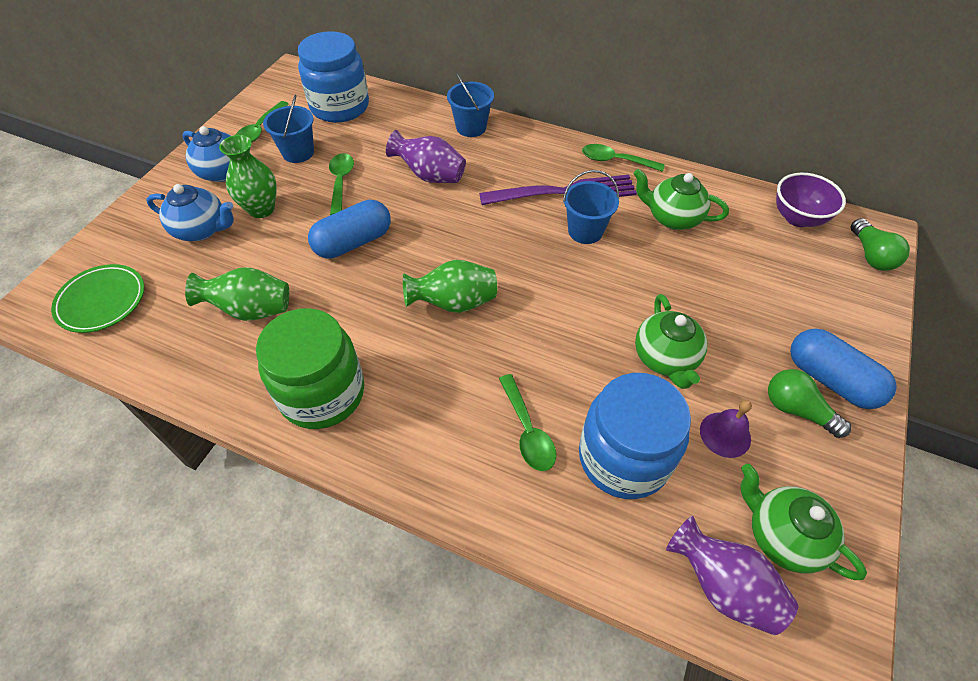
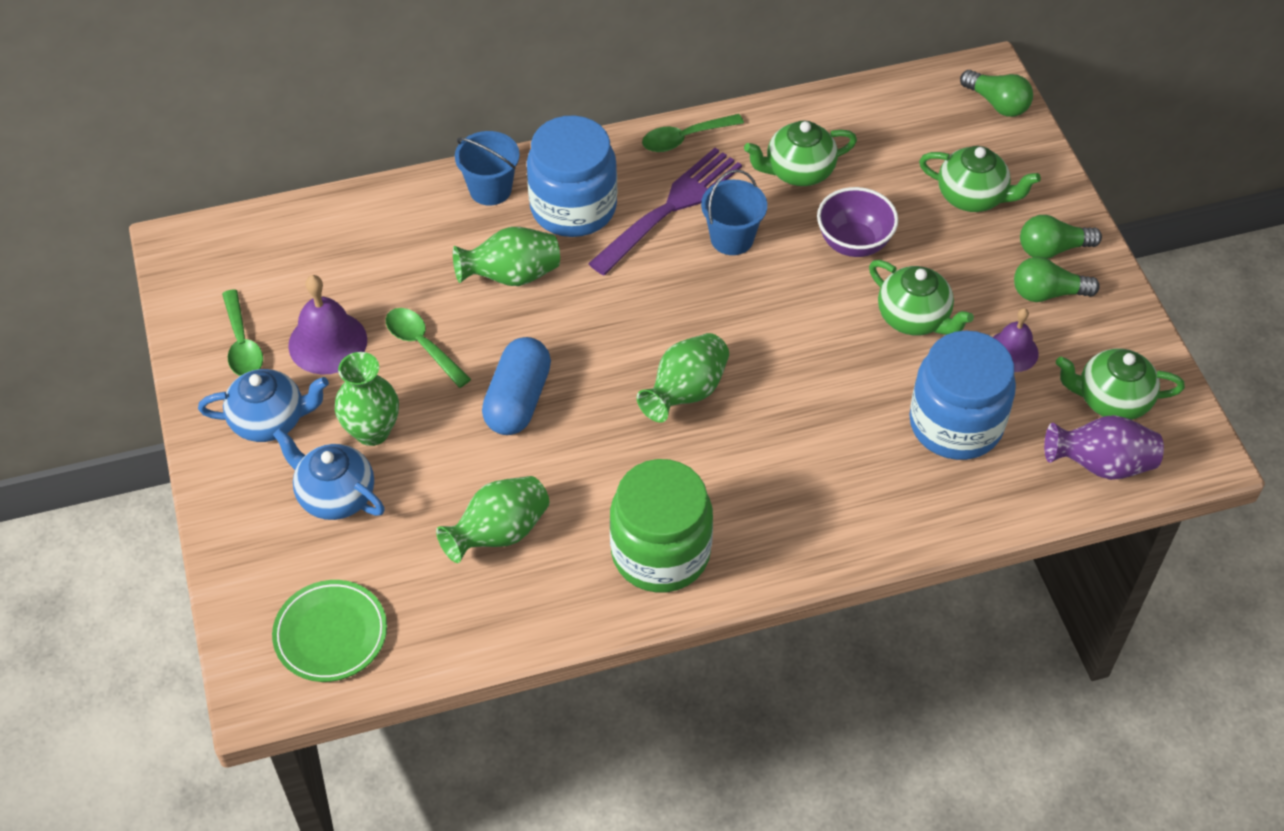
camera: 40 degrees left, 0 degrees up
(202, 229) = (335, 495): blue teapot -> blue teapot turned 120 degrees counterclockwise
(298, 152) = (327, 342): blue bucket -> purple bell
(340, 107) = (303, 255): blue jar -> blue jar (573, 207)
(430, 176) = (511, 276): purple vase -> green vase
(527, 431) = (864, 457): green spoon -> none
(793, 304) = (972, 197): none -> green teapot
(797, 218) = (907, 101): purple bowl -> purple bowl (853, 243)
(830, 380) = (1052, 249): blue capsule -> green light bulb

